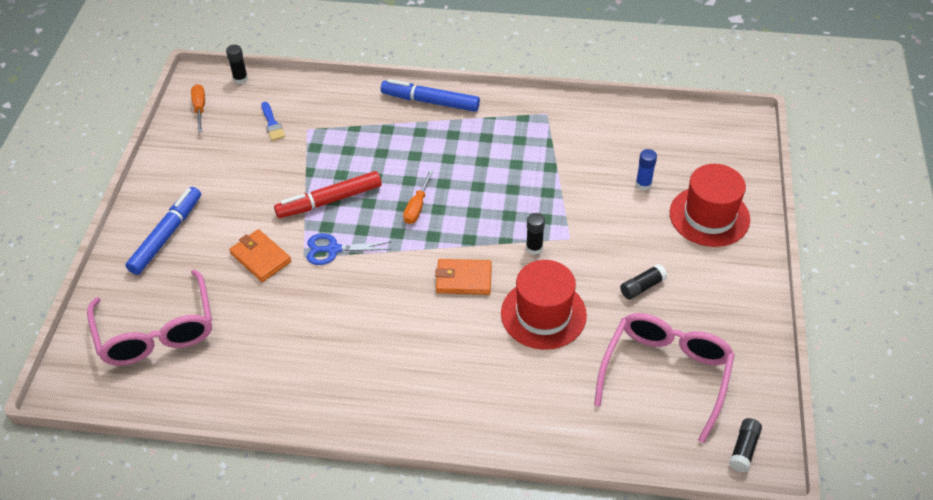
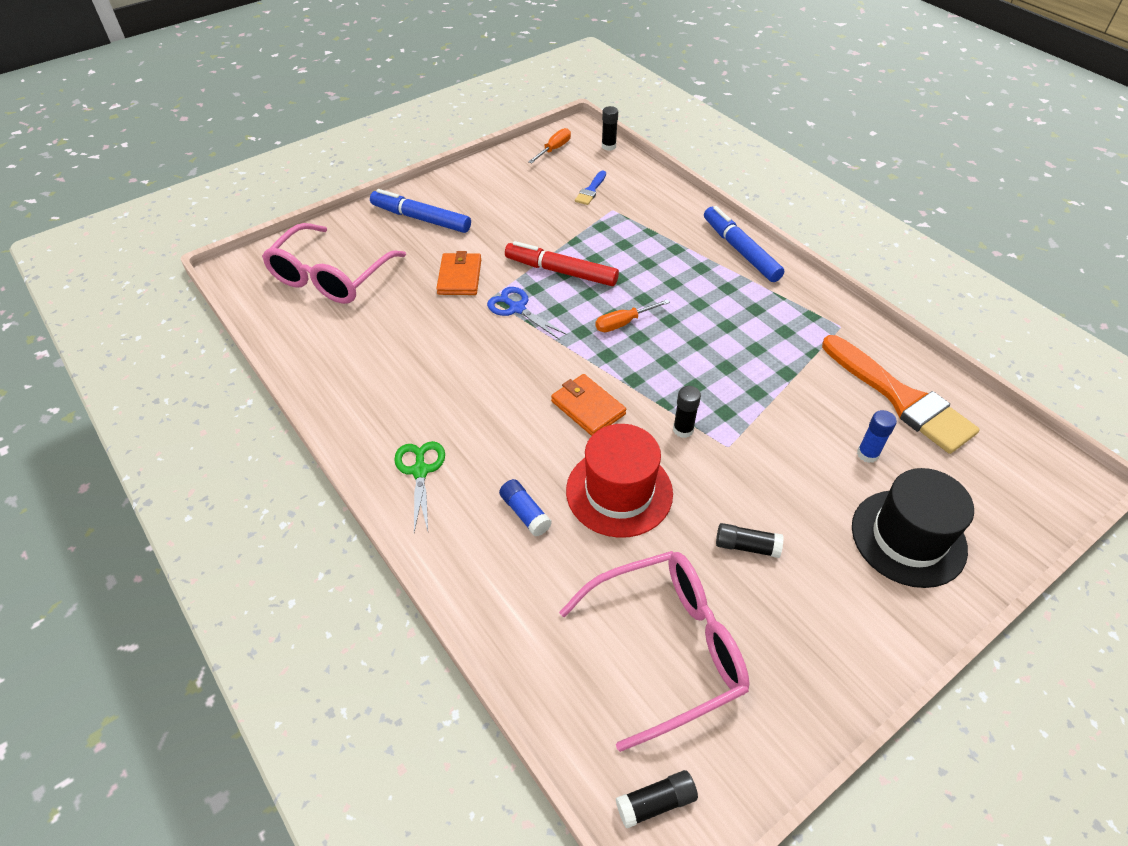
camera: 45 degrees right, 0 degrees up
(167, 235) = (421, 218): blue marker -> blue marker turned 135 degrees counterclockwise
(412, 403) = (420, 471): none -> green scissors
(507, 372) = (525, 513): none -> blue glue stick
(624, 137) = (900, 398): none -> orange brush
(709, 216) = (908, 537): red hat -> black hat

